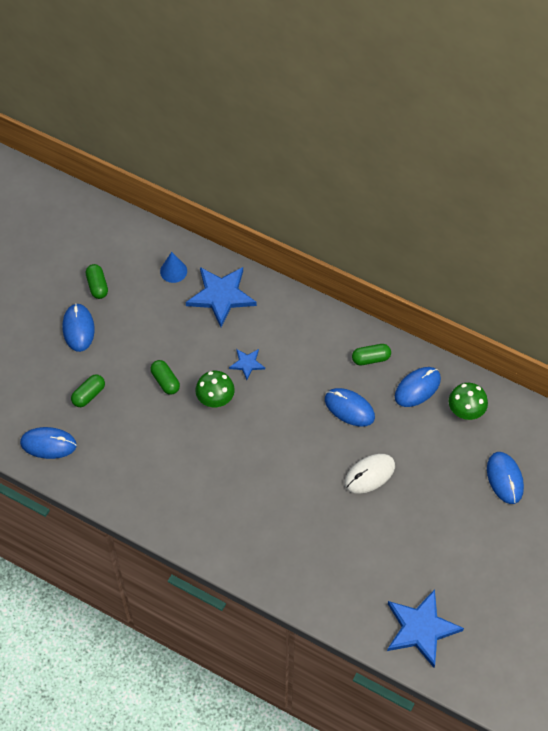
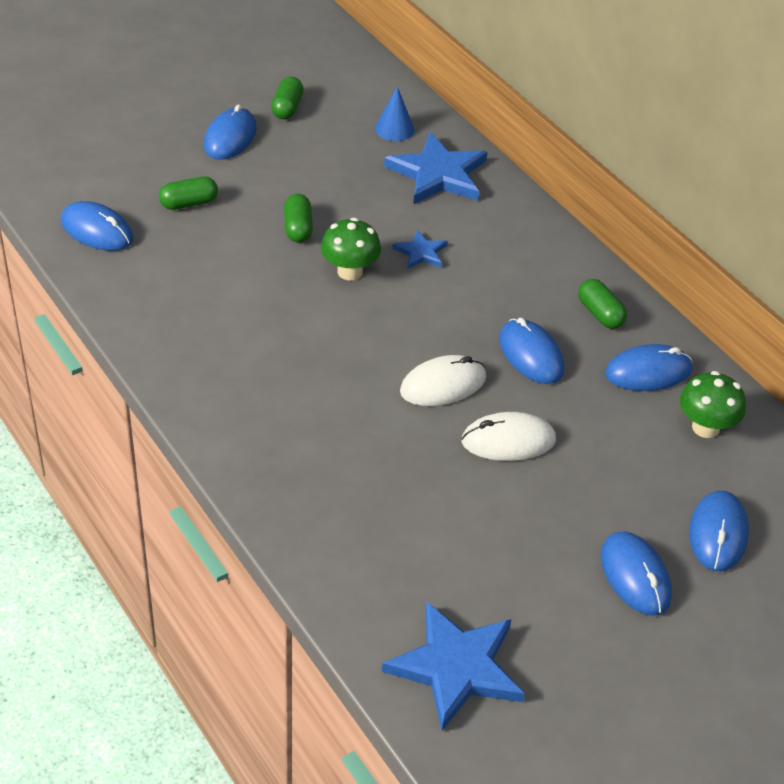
camera: 25 degrees right, 15 degrees down
(314, 454) = (443, 385): none -> white mouse
(371, 359) = (600, 314): green capsule -> green capsule turned 45 degrees clockwise
(477, 527) = (635, 576): none -> blue mouse

